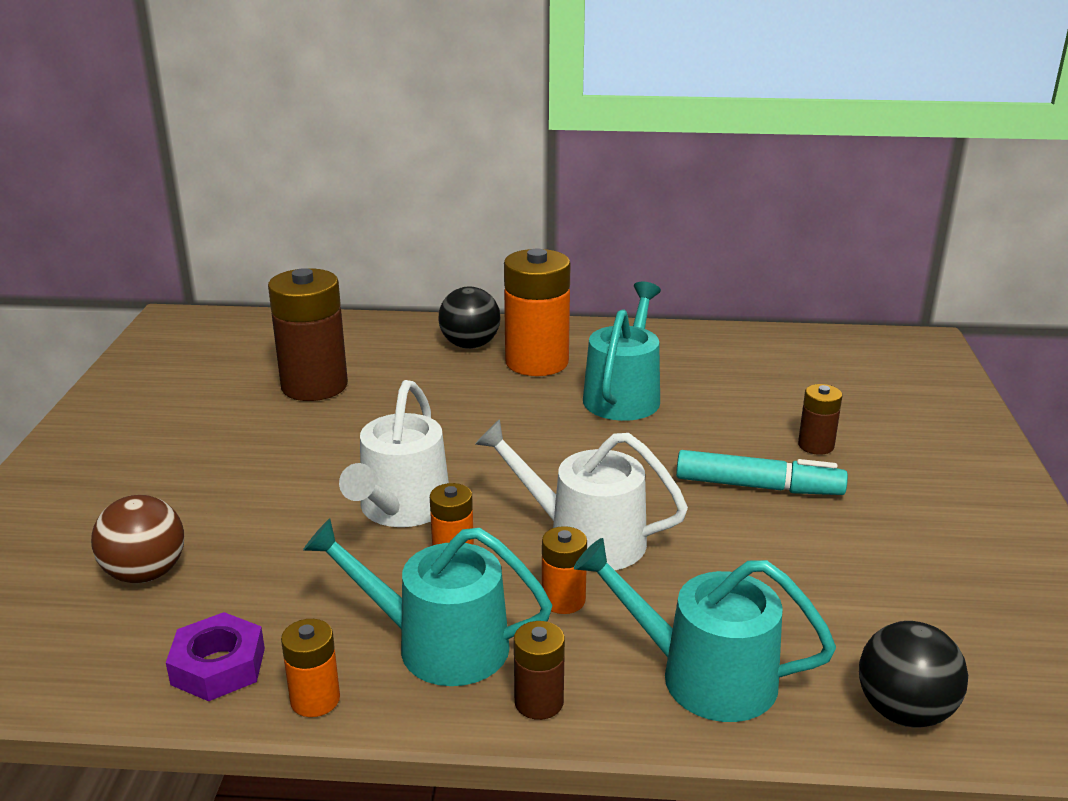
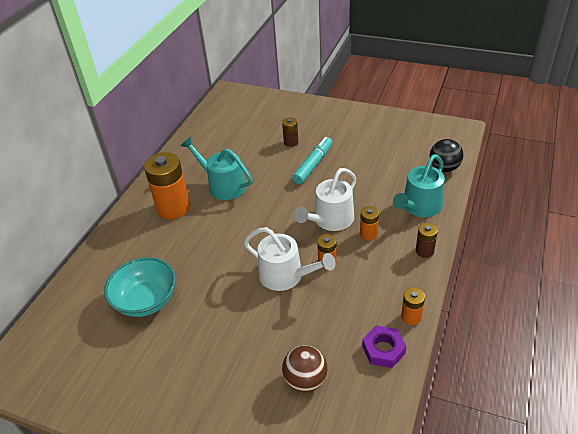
camera: 70 degrees left, 15 degrees up
(314, 386) = (146, 300): brown battery -> turquoise bowl
(439, 645) = (386, 274): turquoise watering can -> none
(470, 345) = (138, 229): black ball -> none

